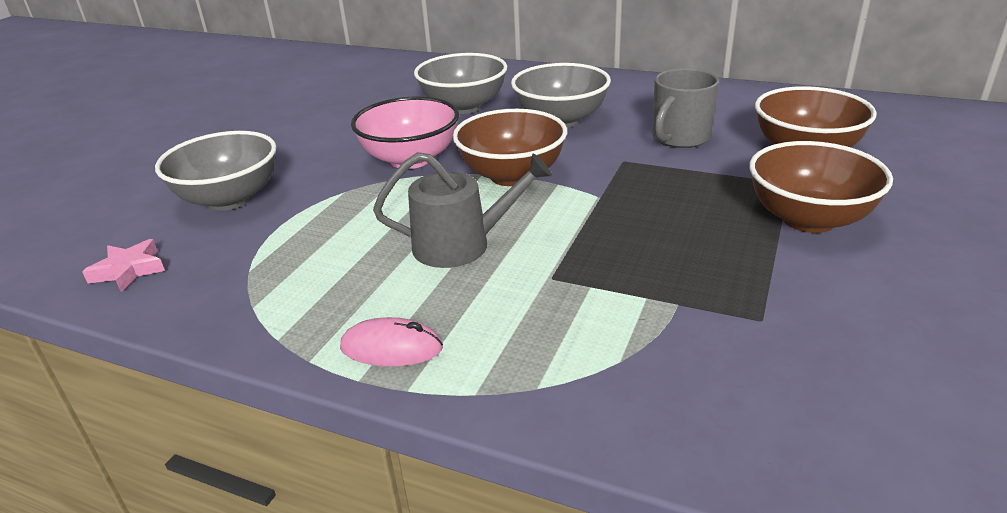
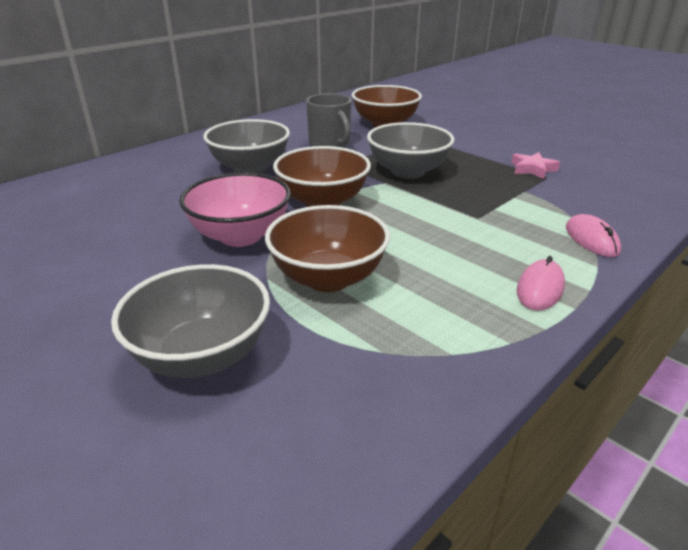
camera: 70 degrees left, 0 degrees up
(129, 270) = (316, 453): pink star -> pink star (532, 169)
(461, 245) = (413, 239): grey watering can -> none
(464, 106) = (162, 195): grey bowl -> grey bowl (408, 171)
(554, 383) = (591, 239): none -> pink mouse
(808, 219) = (458, 143): brown bowl -> brown bowl (328, 278)

